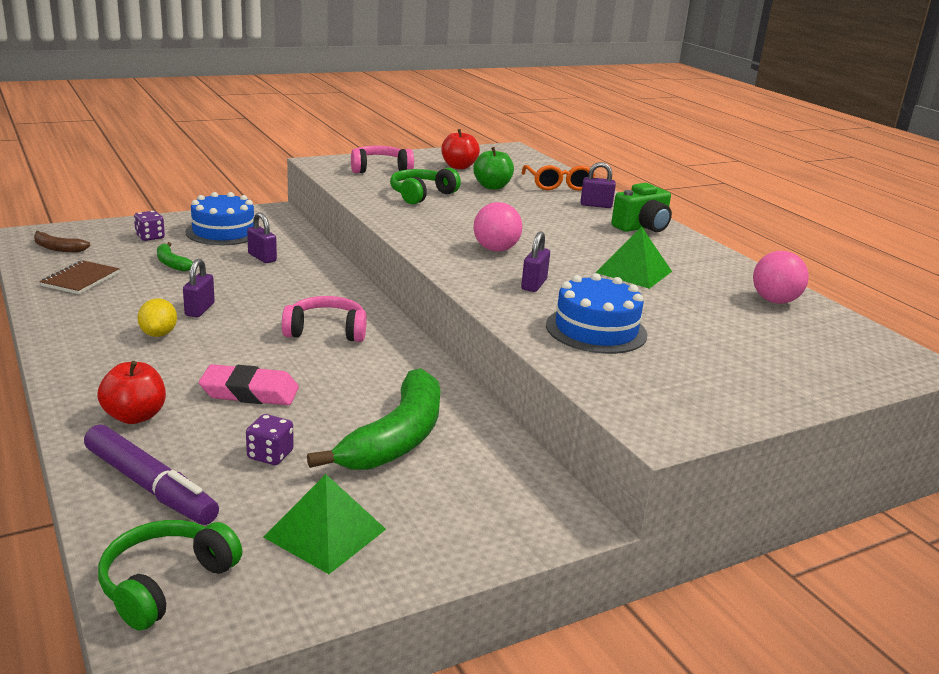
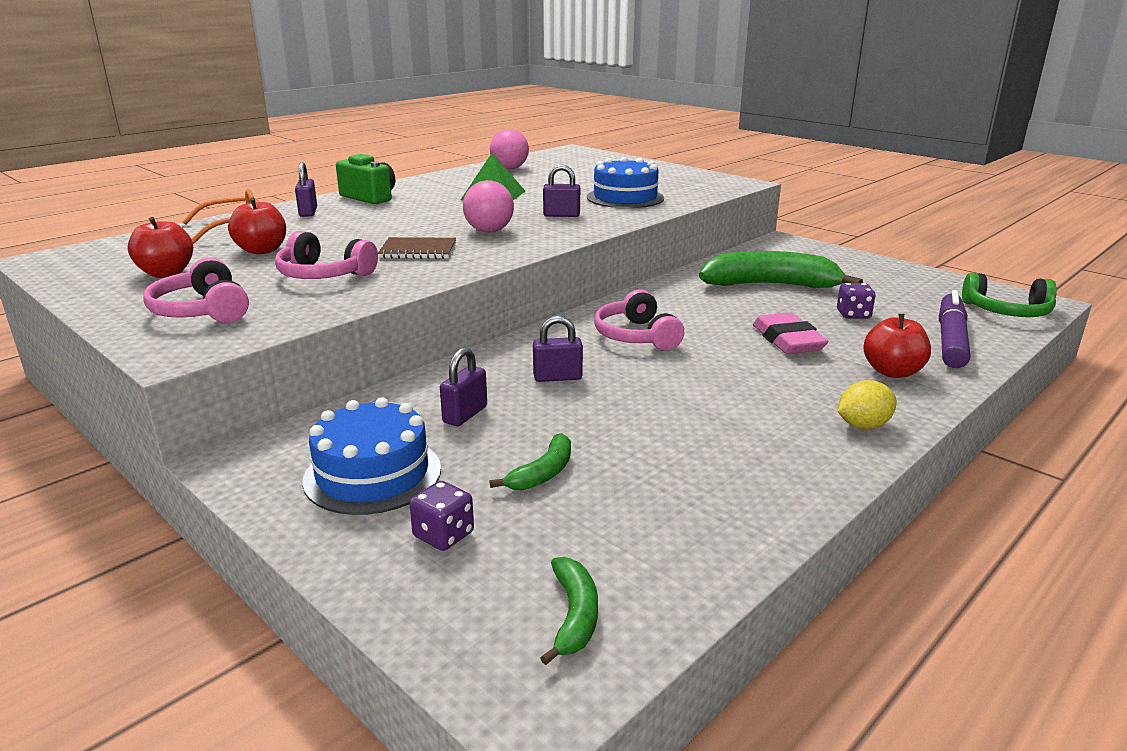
camera: 105 degrees left, 0 degrees up
(58, 248) = (574, 615): brown banana -> green banana
(80, 279) = (673, 526): brown notebook -> brown notebook (418, 251)
(159, 334) = (748, 411): yellow lemon -> yellow lemon (863, 425)
(199, 309) = (664, 407): purple padlock -> purple padlock (557, 377)
(325, 533) = (896, 286): green pyramid -> none
(421, 195) = (323, 275): green headphones -> pink headphones
(492, 187) = (262, 250): green apple -> red apple

